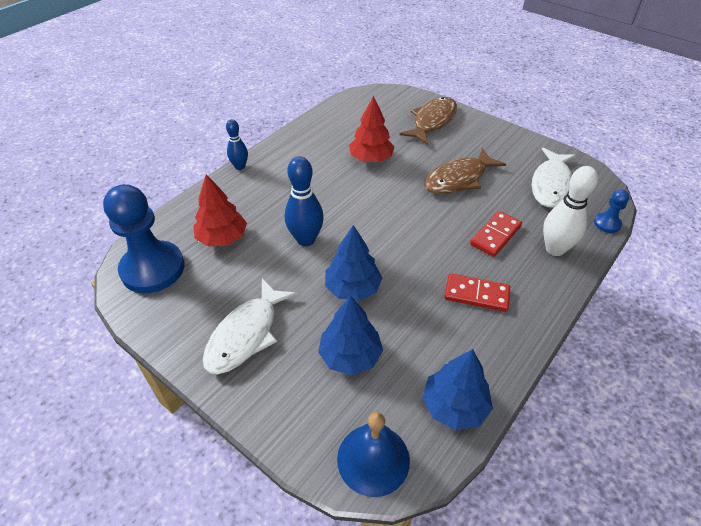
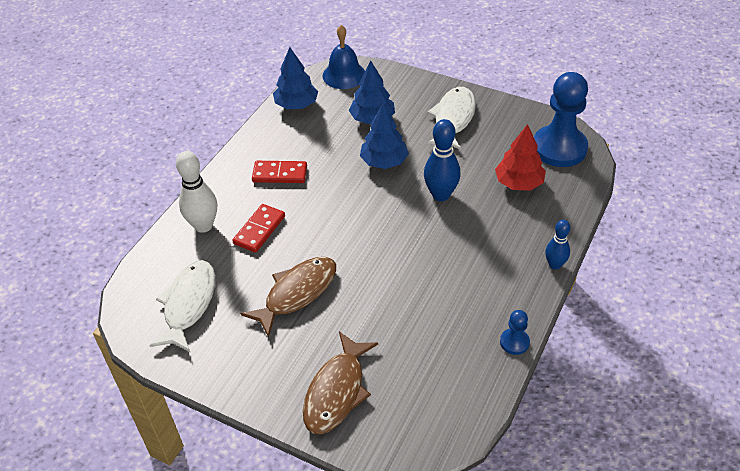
camera: 170 degrees right, 0 degrees up
(371, 158) = (406, 305): red tree -> none
(607, 224) = (142, 263): blue pawn -> blue pawn (514, 342)

